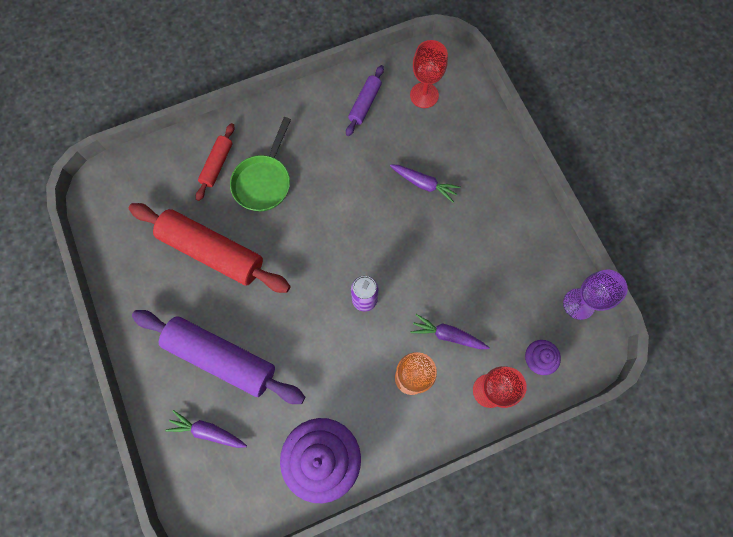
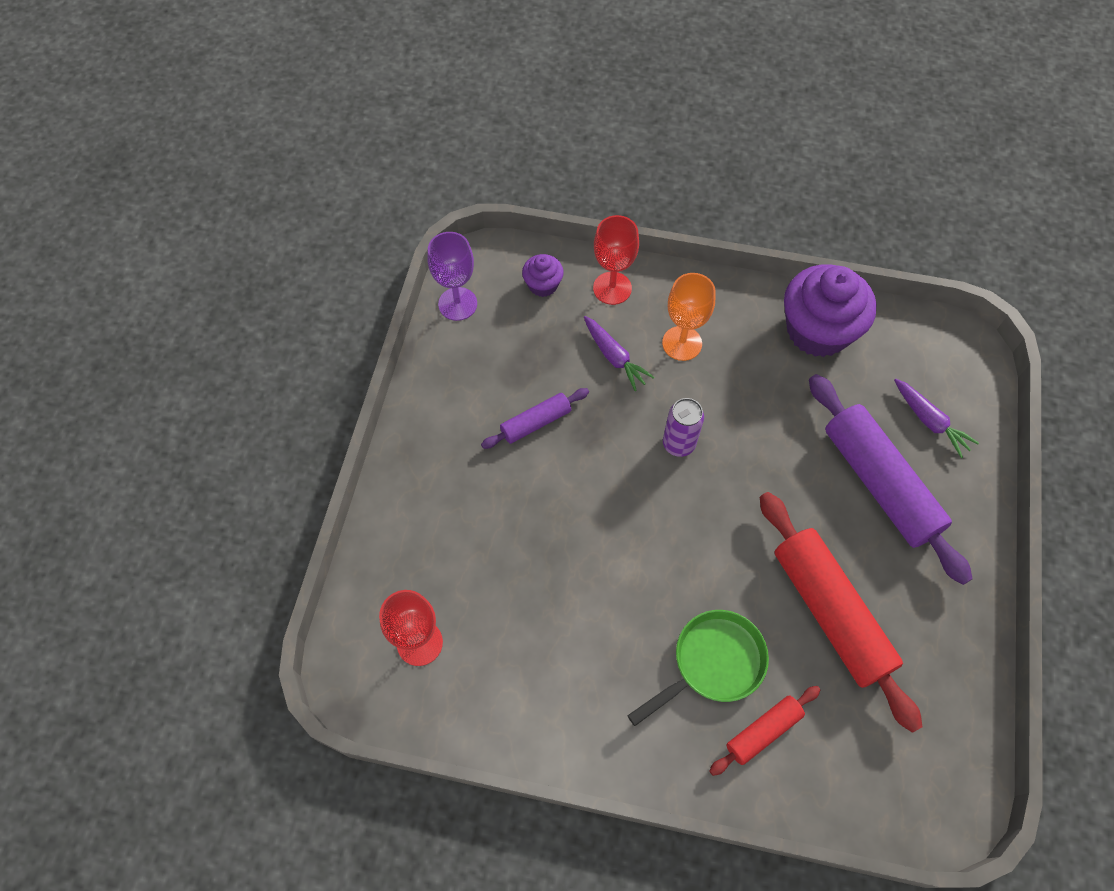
camera: 145 degrees left, 10 degrees down
(365, 104) = (505, 684): purple rolling pin -> purple rolling pin (536, 422)
(424, 184) = (514, 526): purple carrot -> none

